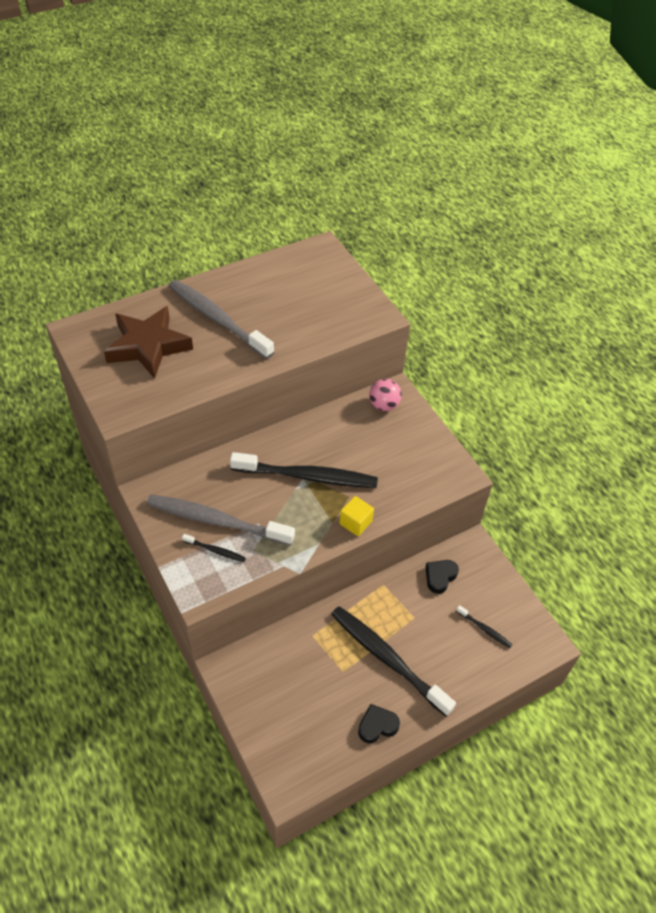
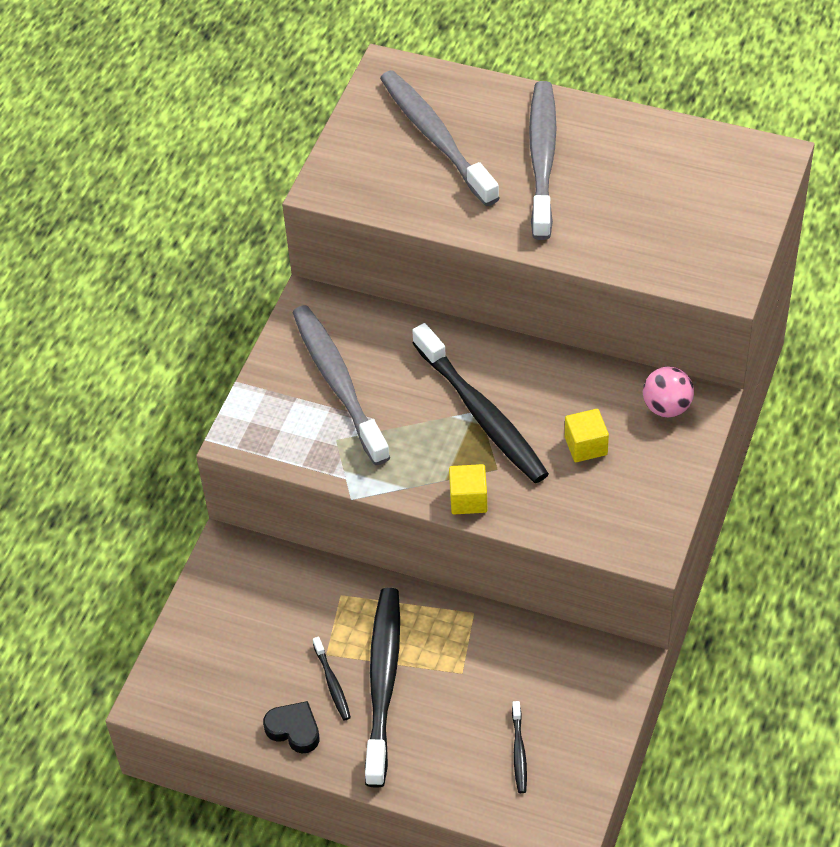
camera: 55 degrees right, 0 degrees up
(148, 346) = (436, 138): brown star -> grey toothbrush
(215, 550) = (302, 410): black toothbrush -> black toothbrush (332, 683)
(373, 451) = (586, 446): none -> yellow cube
(440, 577) = (543, 660): black heart -> none

